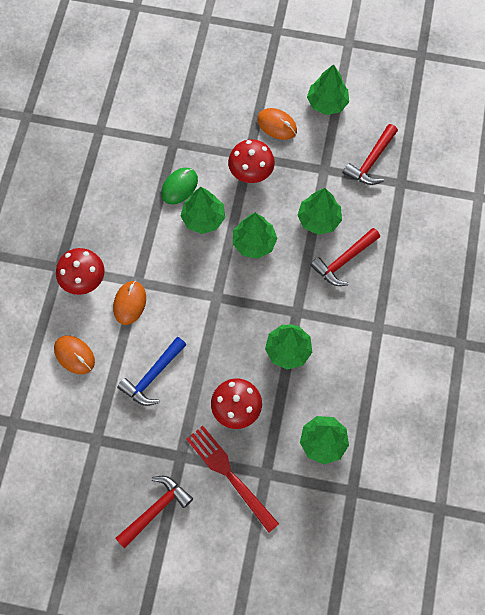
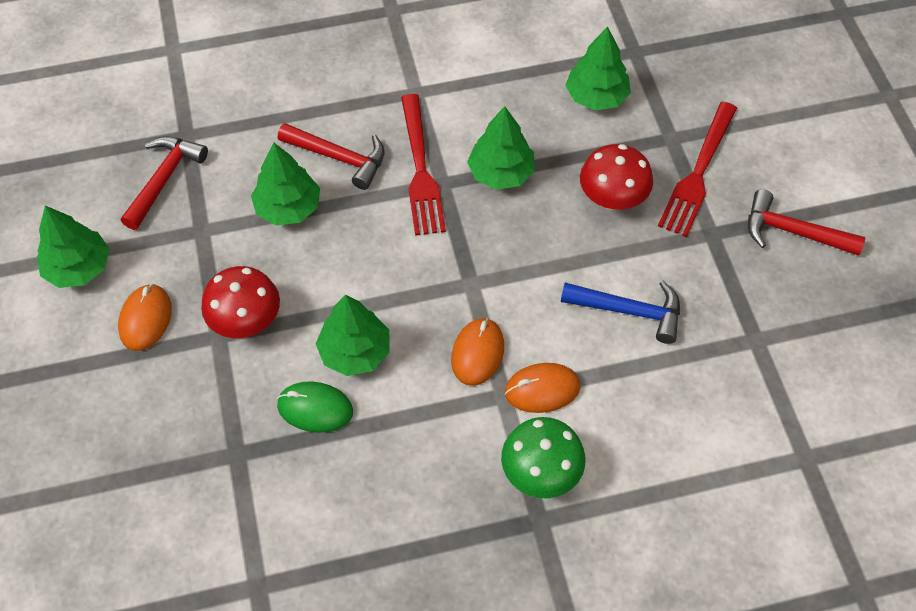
camera: 115 degrees left, 10 degrees down
(74, 355) = (662, 425): orange mouse -> orange mouse (477, 353)
(83, 280) = (541, 472): red mushroom -> green mushroom
(254, 242) = (363, 271): green tree -> none
(312, 304) = (421, 170): none -> red fork
(371, 161) = (164, 179): red hammer -> red hammer turned 75 degrees counterclockwise

